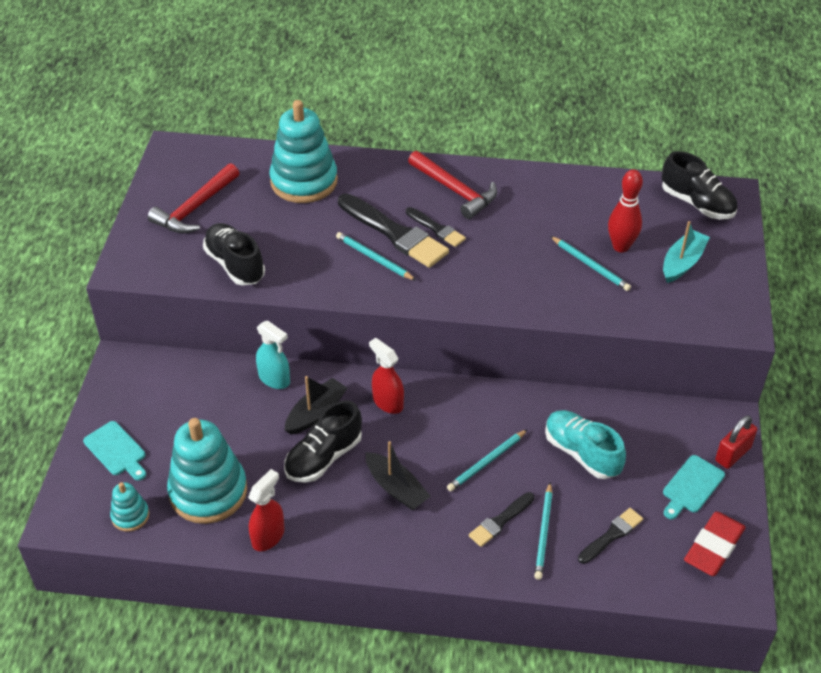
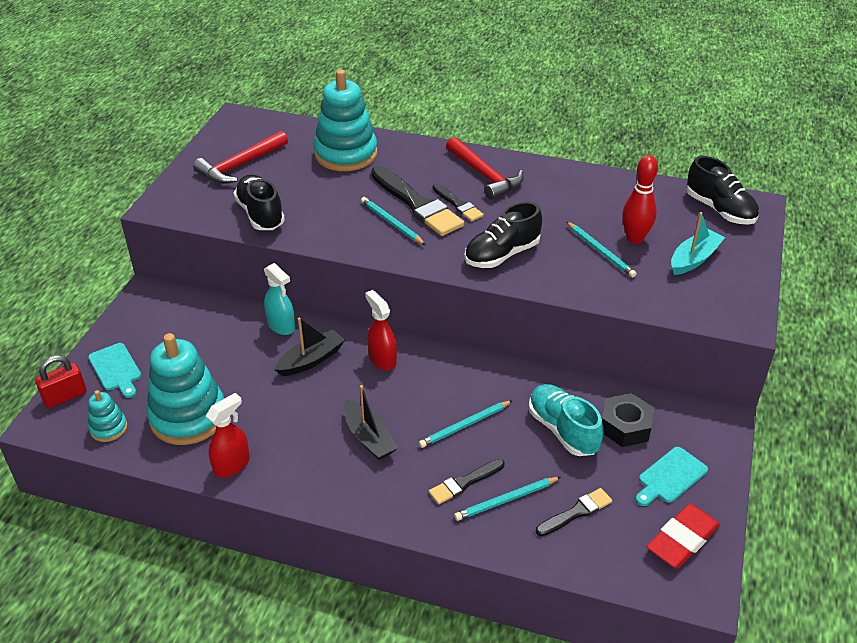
camera: 10 degrees right, 5 degrees down
(323, 457) = (307, 400): black shoe -> black shoe (502, 255)
(544, 533) = (506, 500): turquoise pencil -> turquoise pencil turned 45 degrees clockwise
(640, 441) = (625, 426): none -> black nut
(733, 454) = (720, 451): red padlock -> red padlock (65, 396)

